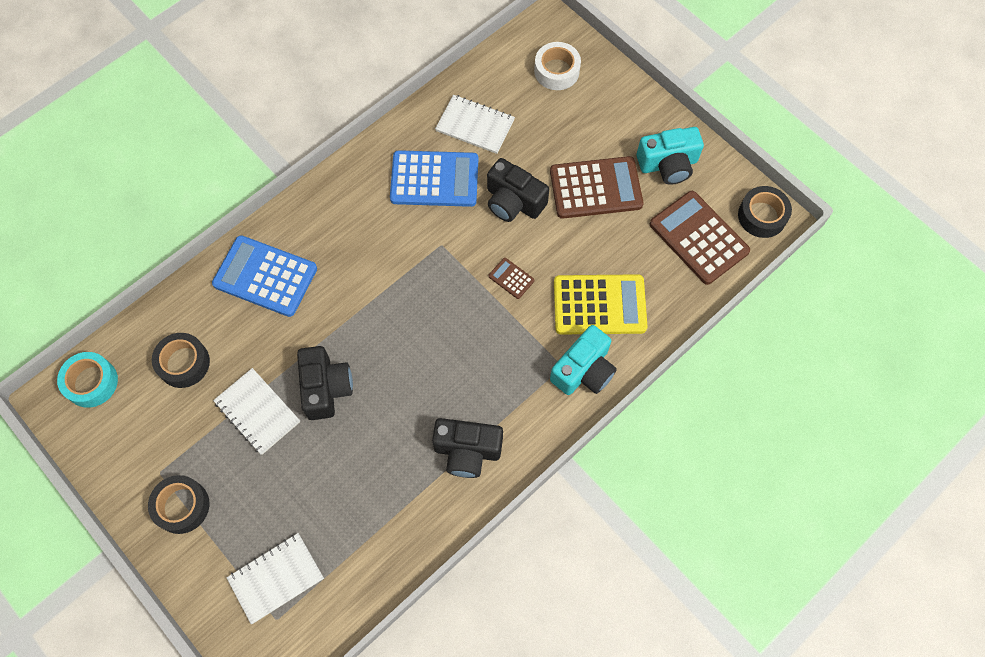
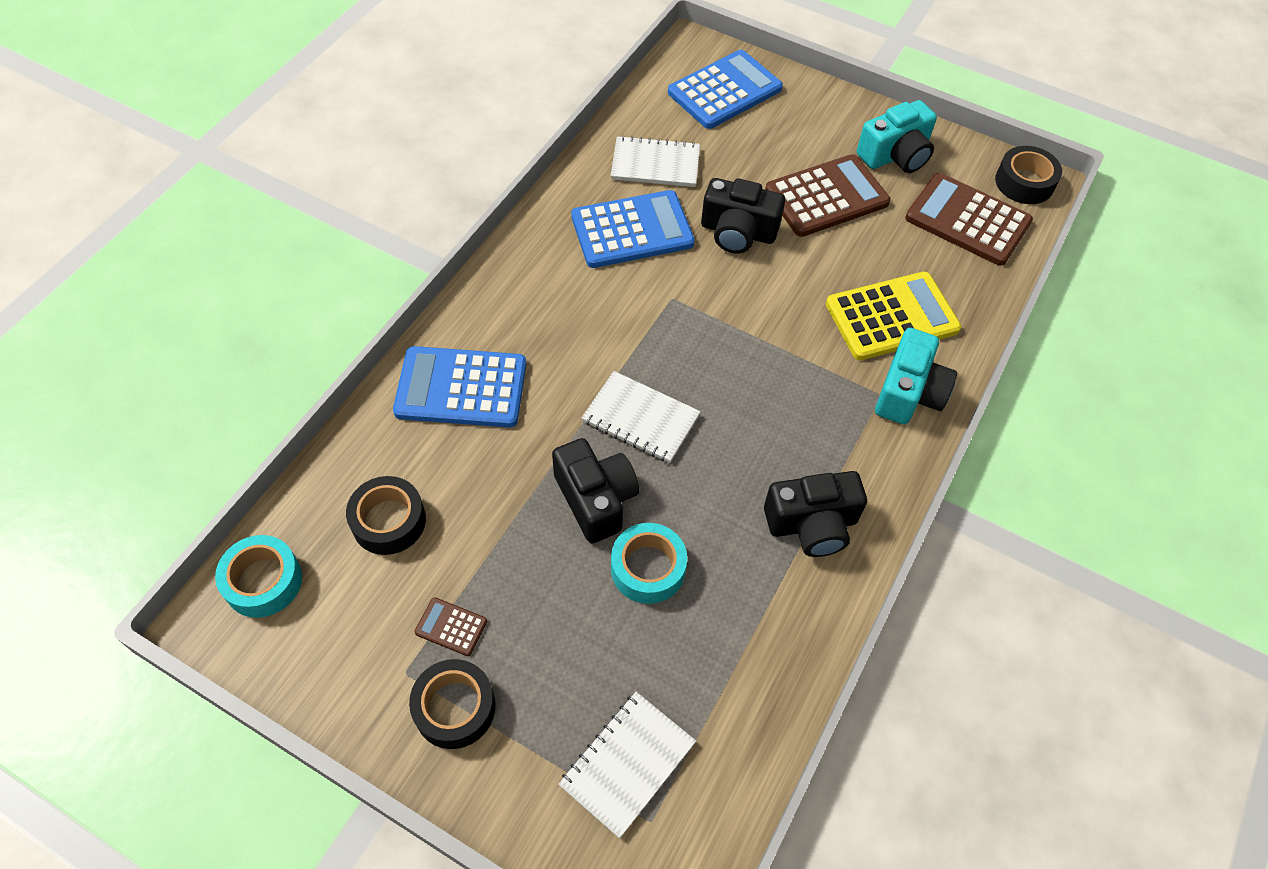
camera: 20 degrees left, 10 degrees down
(257, 412) = (515, 554): white notebook -> white notebook (641, 418)
(341, 449) = (648, 568): none -> turquoise tape
(511, 278) = (774, 314): brown calculator -> brown calculator (451, 627)
(556, 71) = (725, 91): white tape -> blue calculator

